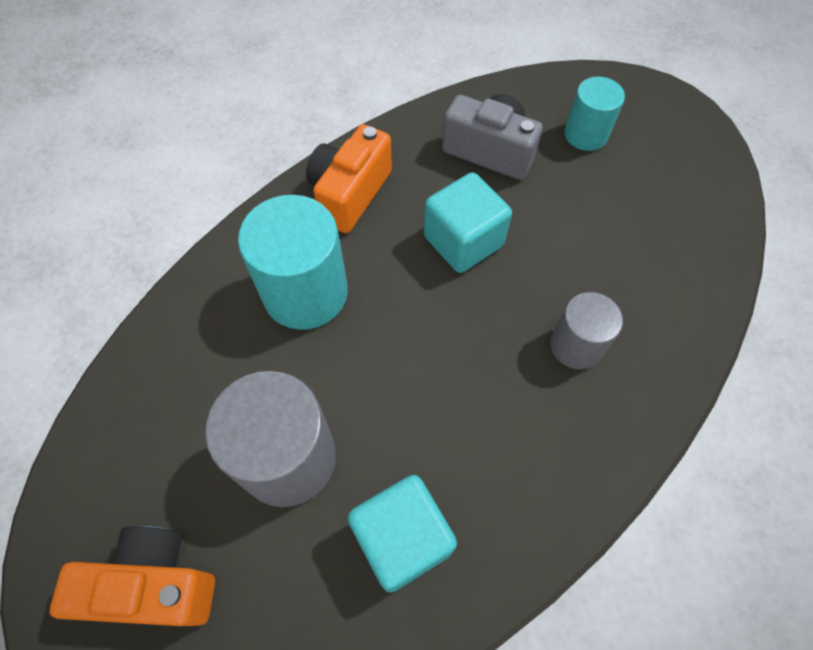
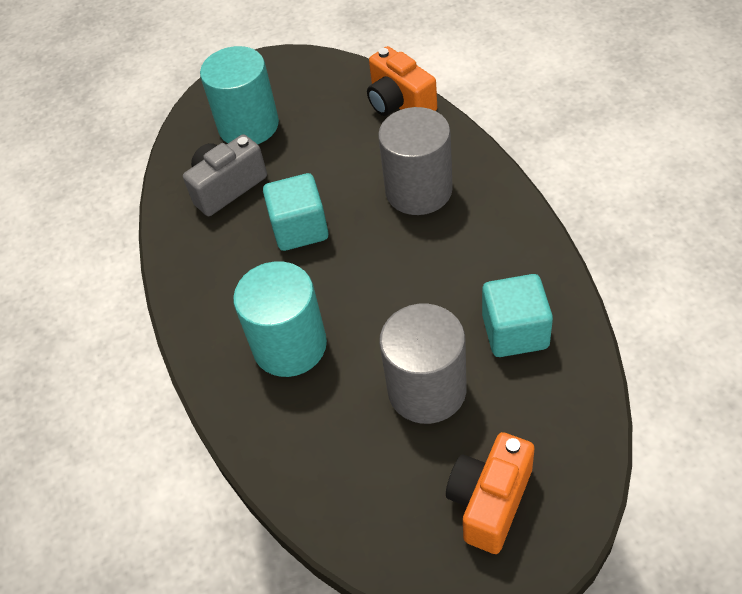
camera: 60 degrees left, 10 degrees down
(349, 193) = (211, 291): orange camera -> orange camera (399, 103)
(576, 345) = (418, 190): grey cylinder -> grey cylinder, size x1.68
(585, 134) = (248, 125): turquoise cylinder -> turquoise cylinder, size x1.68

